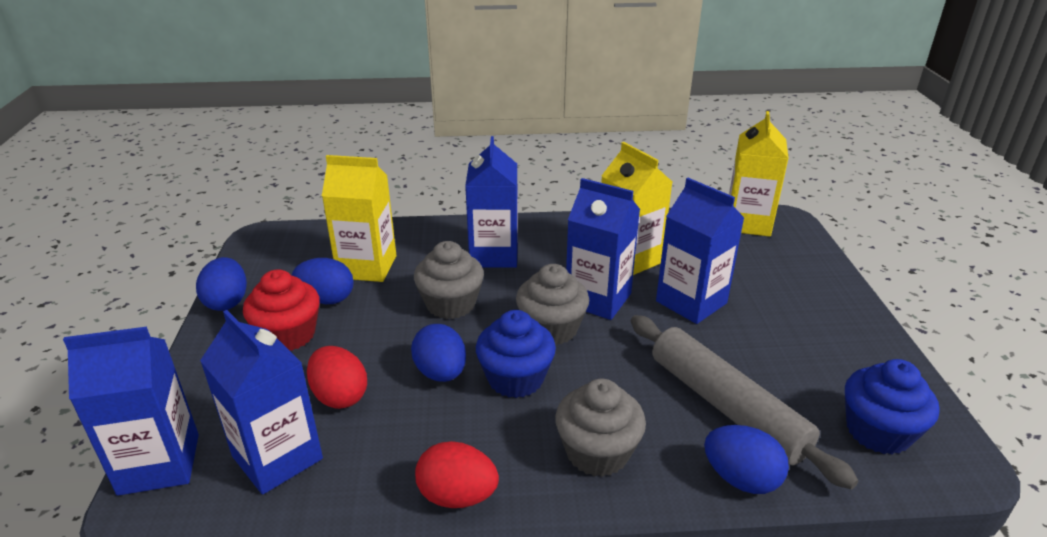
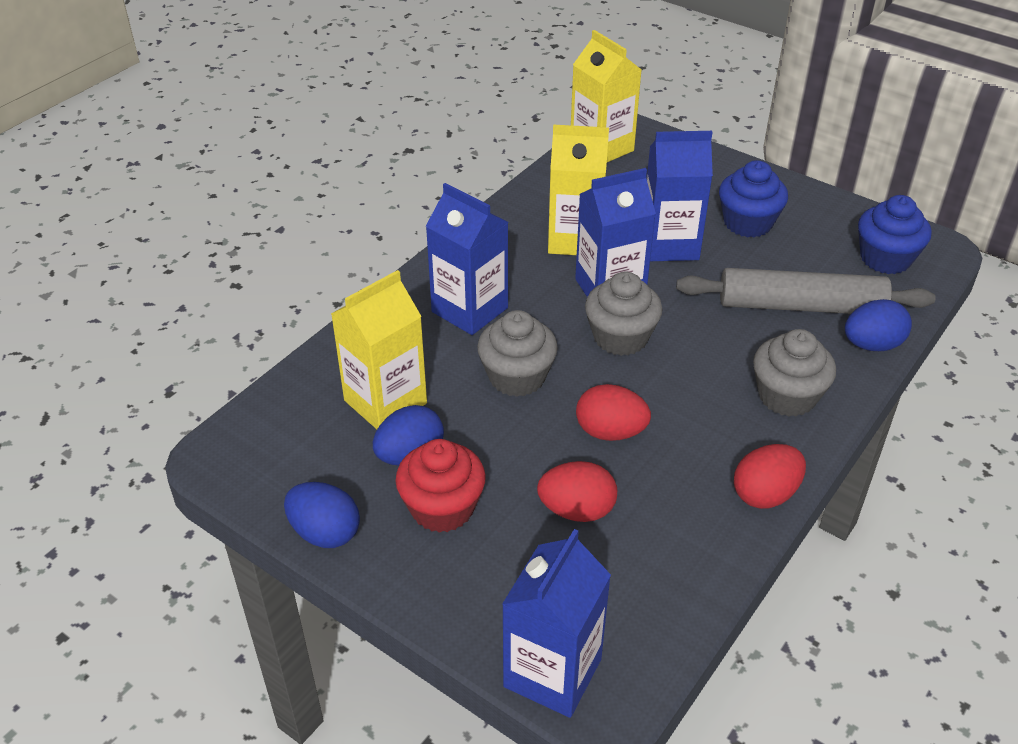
camera: 50 degrees left, 10 degrees up
(277, 457) = (621, 585): blue carton -> none
(441, 373) = (610, 432): blue egg -> red egg
(515, 378) = (663, 392): blue cupcake -> blue cupcake (748, 223)

